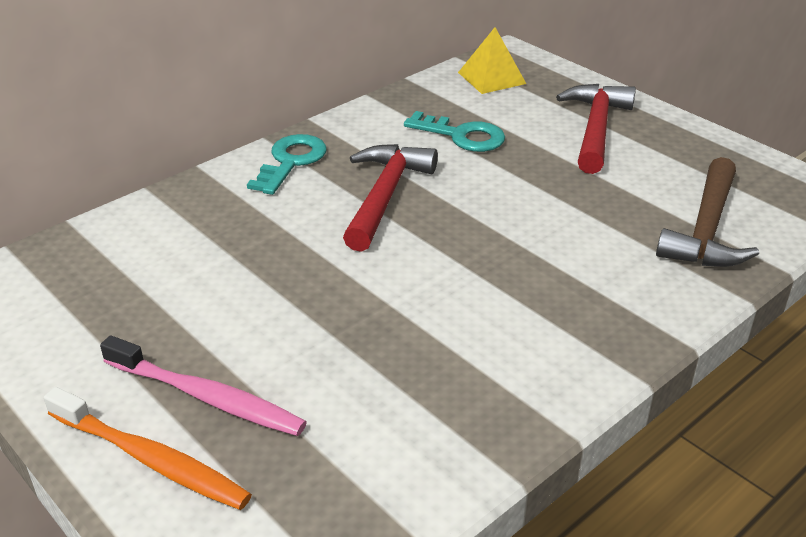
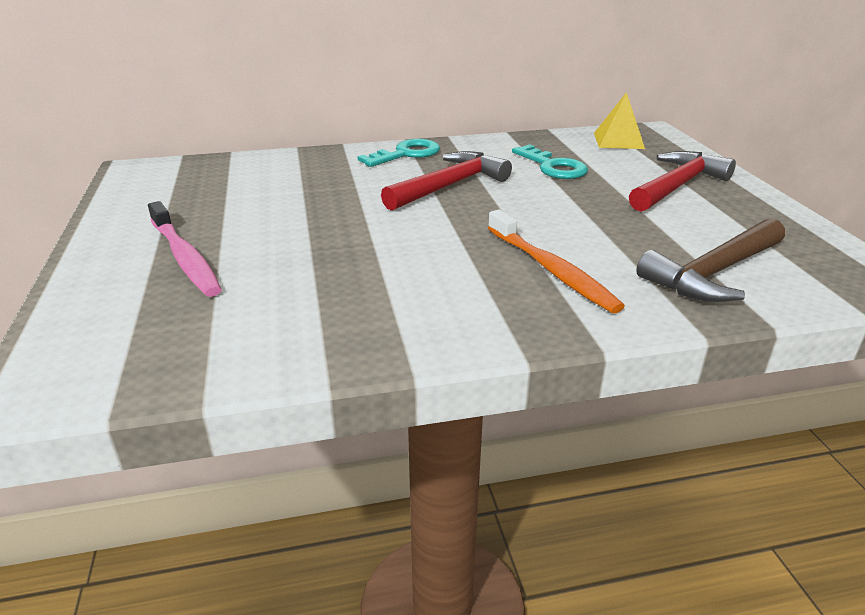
camera: 30 degrees right, 5 degrees down
(151, 459) = (107, 278): orange toothbrush -> orange toothbrush (551, 270)

